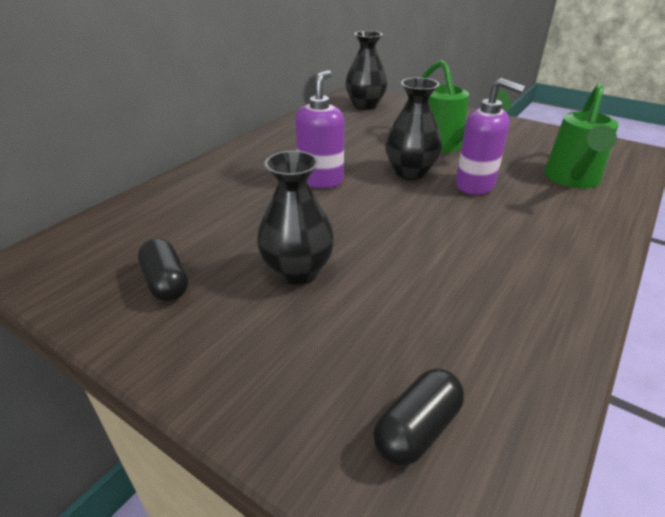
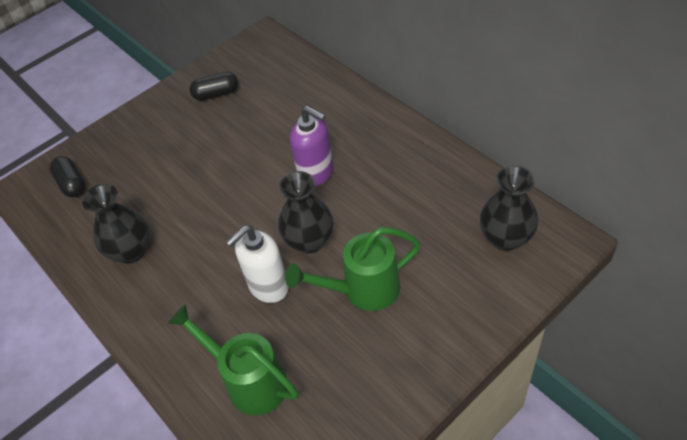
camera: 110 degrees right, 15 degrees up
(297, 272) = (199, 150): black vase -> black vase (131, 251)
(475, 185) = (268, 286): purple soap dispenser -> white soap dispenser

